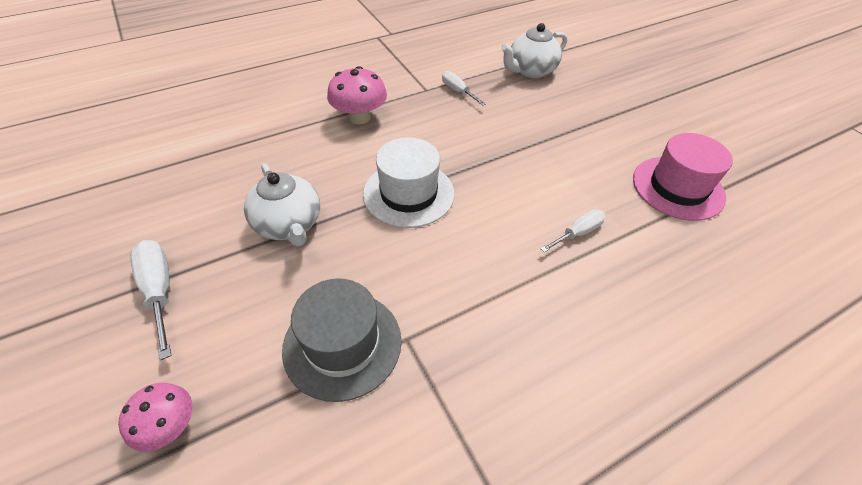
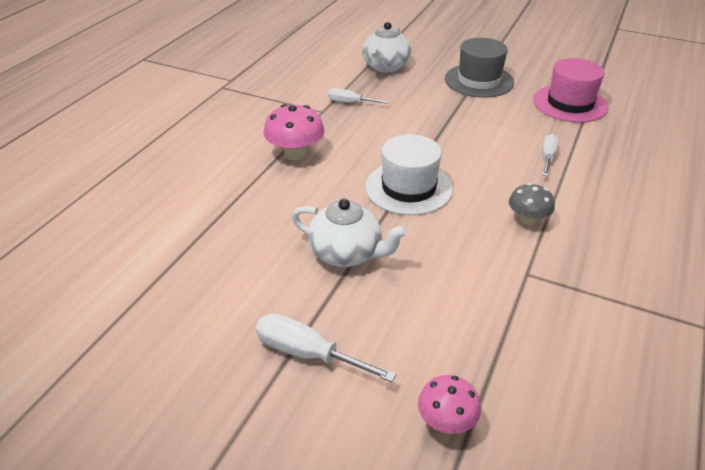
camera: 35 degrees left, 10 degrees down
(342, 344) = (492, 301): grey hat -> grey hat (479, 81)
(475, 285) = (527, 219): none -> grey mushroom

